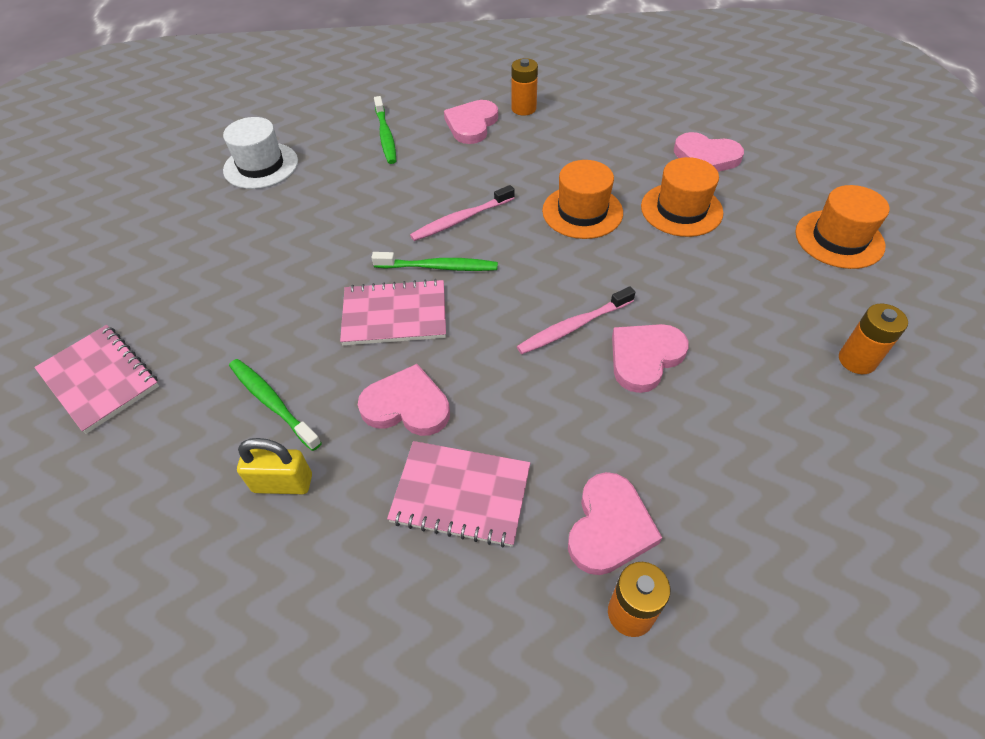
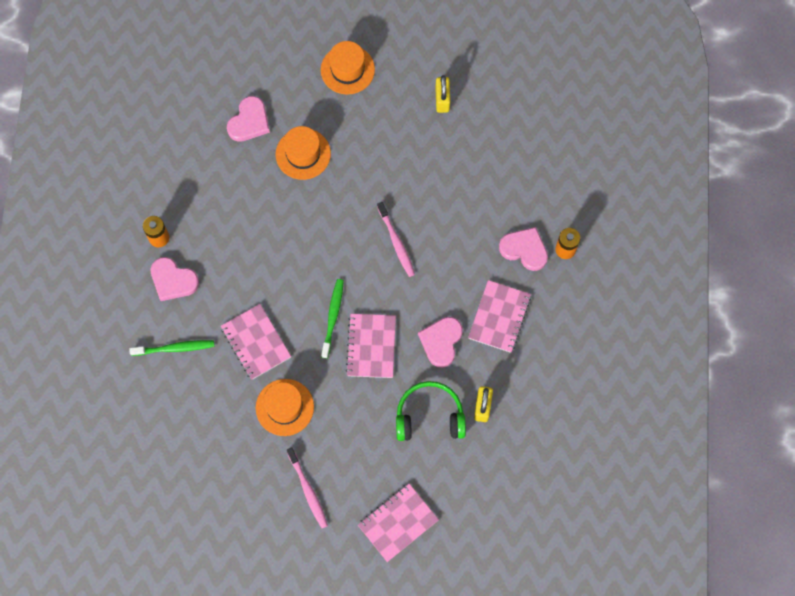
camera: 85 degrees left, 20 degrees up
(261, 166) = (196, 445): white hat -> none
(272, 403) = (429, 416): green toothbrush -> green headphones
(396, 198) = (256, 342): none -> pink notebook
(461, 219) = (287, 298): pink toothbrush -> pink toothbrush (308, 490)
(582, 212) = (294, 217): orange hat -> orange hat (284, 407)
(645, 357) = (425, 208): pink heart -> none
(857, 360) = (442, 100): orange battery -> yellow padlock

